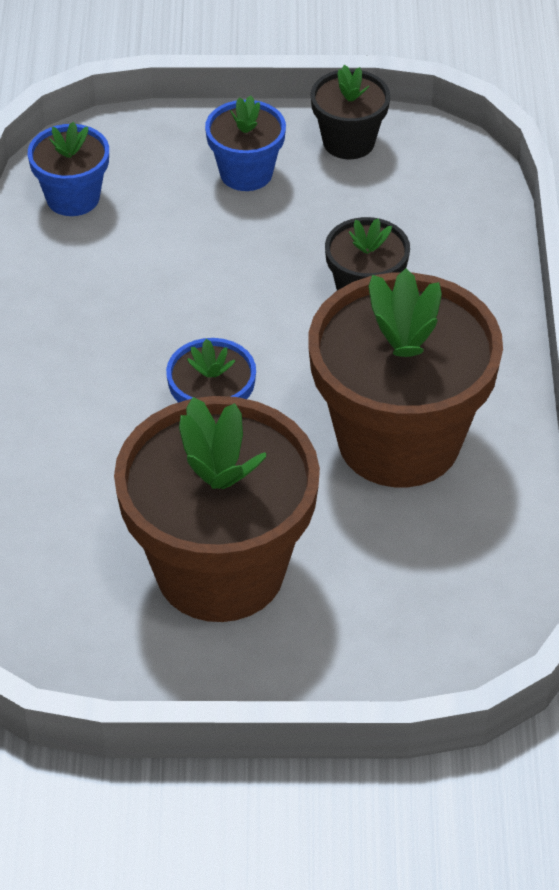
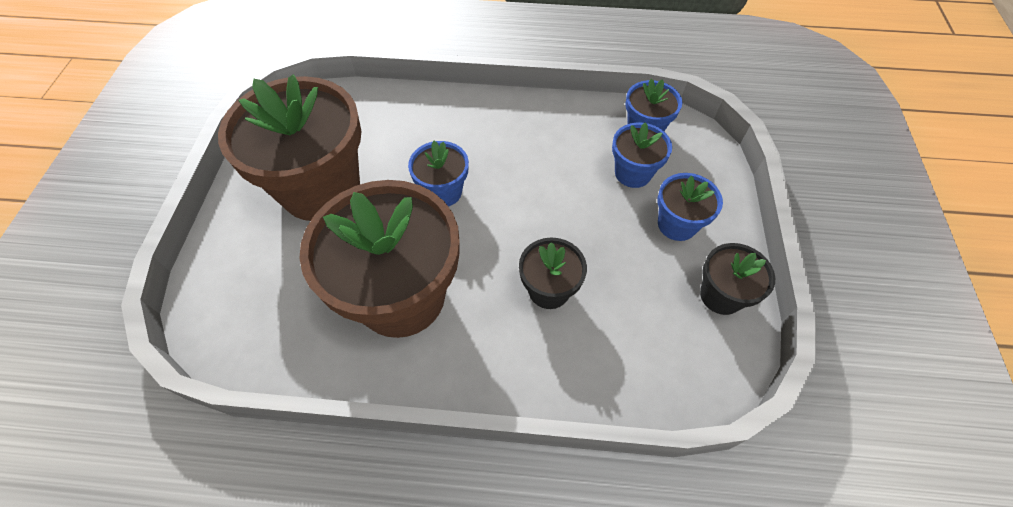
camera: 95 degrees right, 10 degrees up
(159, 212) = (633, 173): none -> blue flower pot

